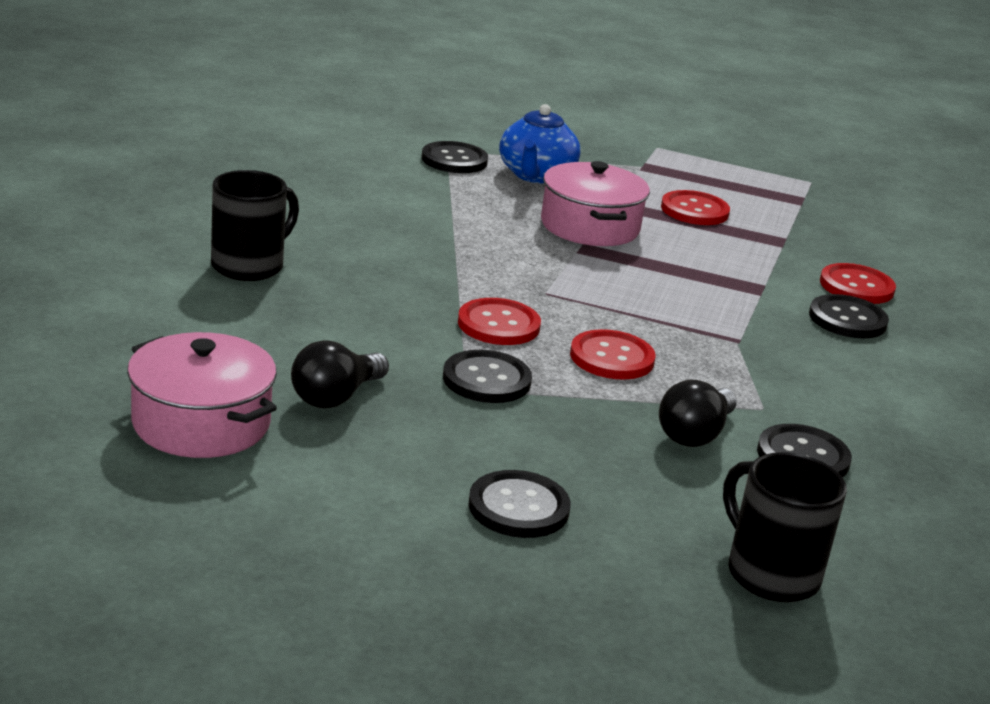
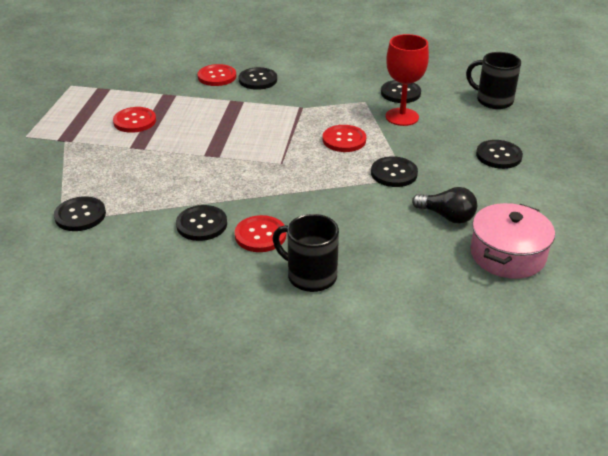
camera: 95 degrees left, 10 degrees up
(402, 219) = (201, 224): none -> black button
(498, 325) = (330, 175): red button -> red button (260, 235)
(536, 175) = (97, 179): blue teapot -> none
(590, 226) = (177, 154): pink pot -> none
(695, 434) = (402, 117): black light bulb -> red goblet
(770, 573) = (493, 100): black mug -> black mug turned 75 degrees clockwise

